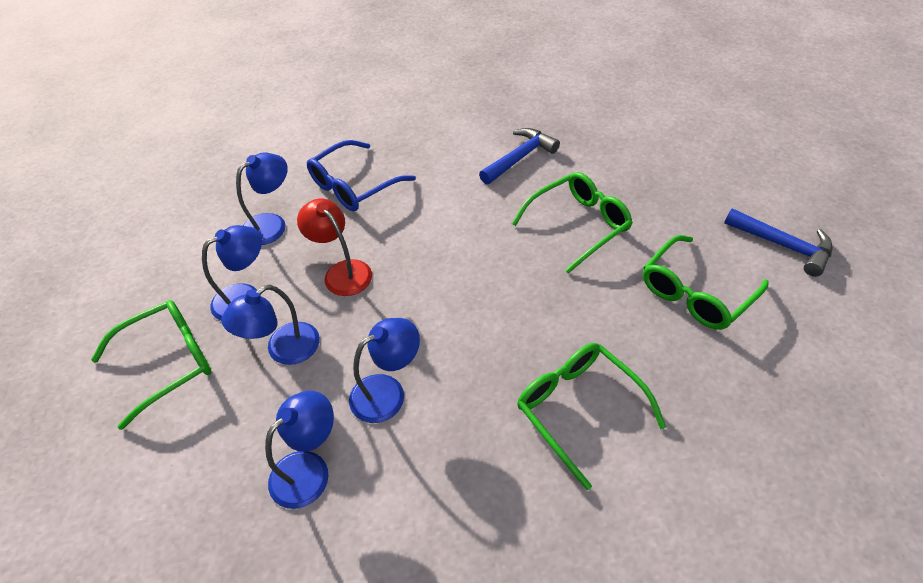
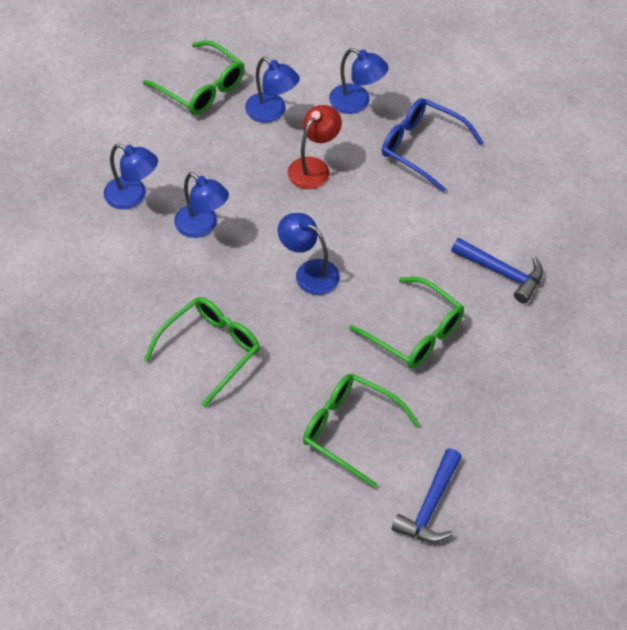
camera: 75 degrees right, 5 degrees up
(284, 350) = (226, 152): blue lamp -> blue lamp (309, 272)

